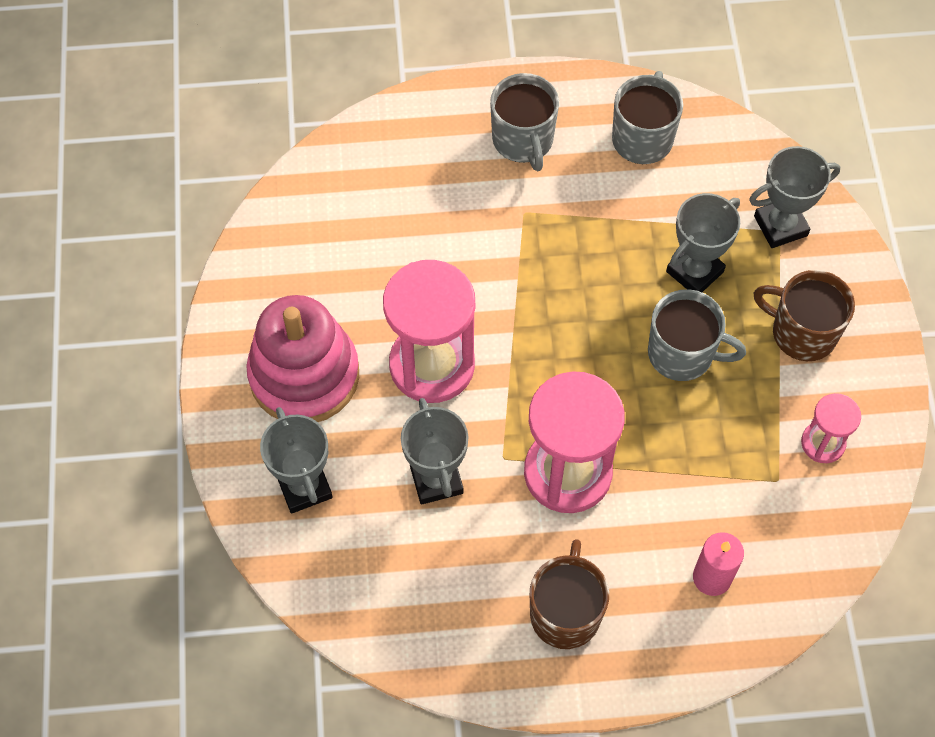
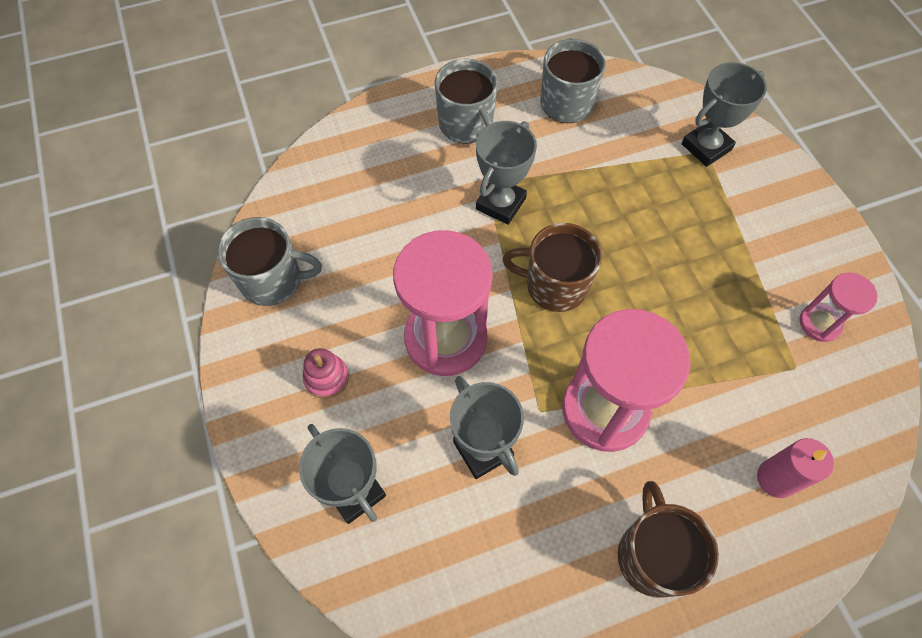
camera: 15 degrees left, 0 degrees up
(304, 375) = (326, 378): pink stacking toy -> pink stacking toy, size x0.41
(682, 353) = (667, 273): grey mug -> grey mug (273, 280)
(694, 272) = (650, 200): grey trophy -> grey trophy (500, 203)
(802, 332) = (760, 230): brown mug -> brown mug (554, 285)

